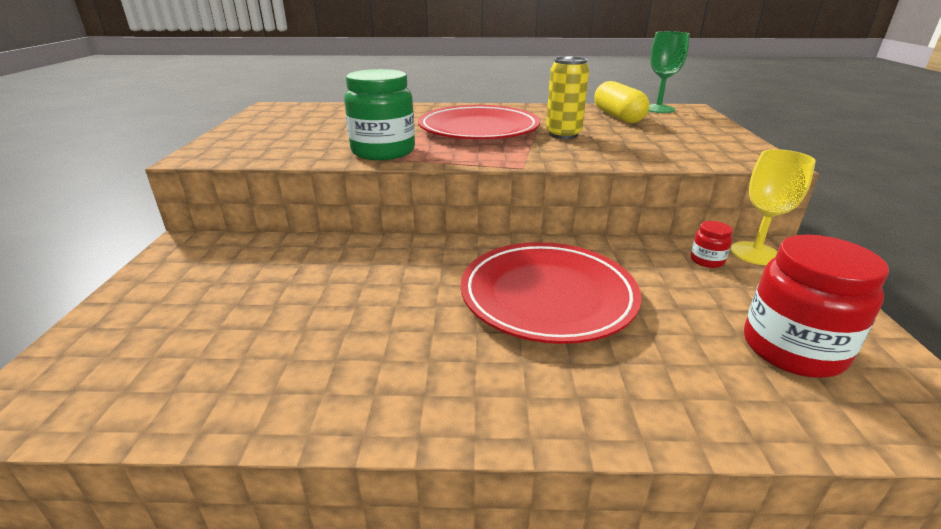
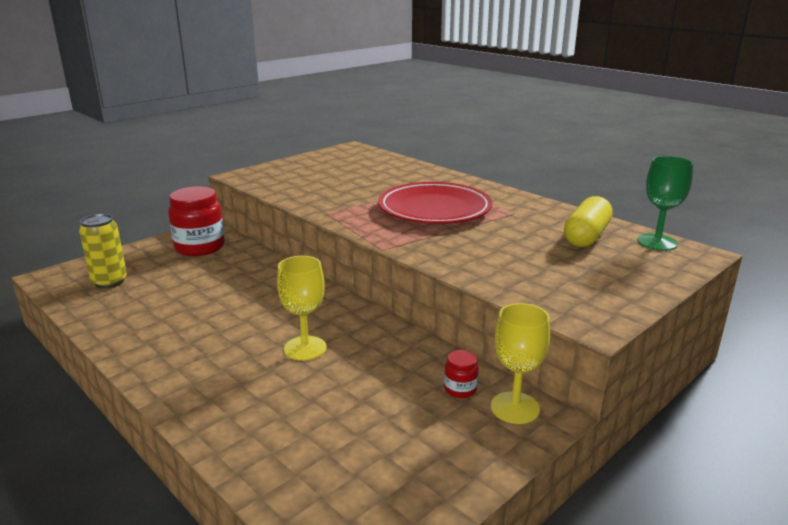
camera: 45 degrees right, 5 degrees down
(383, 151) = (333, 205): green jar -> none
(547, 296) = (305, 348): red plate -> yellow goblet
(563, 135) = (485, 235): yellow can -> yellow can (109, 282)
(792, 349) = (369, 463): red jar -> red jar (200, 247)

